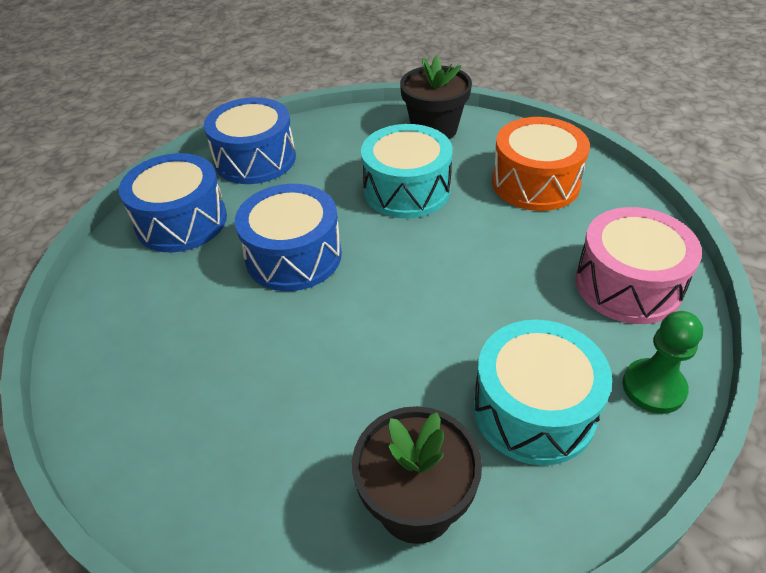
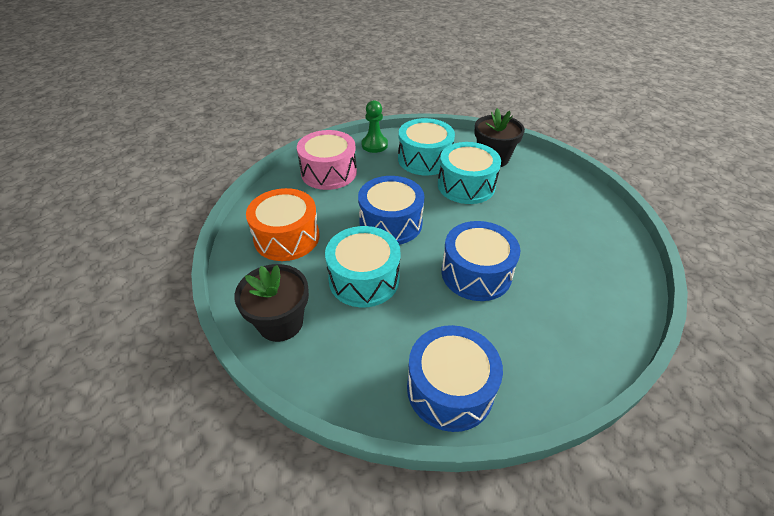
camera: 145 degrees left, 0 degrees up
(181, 221) = (545, 351): blue drum -> blue drum (390, 223)
(409, 389) = (466, 185): none -> turquoise drum

